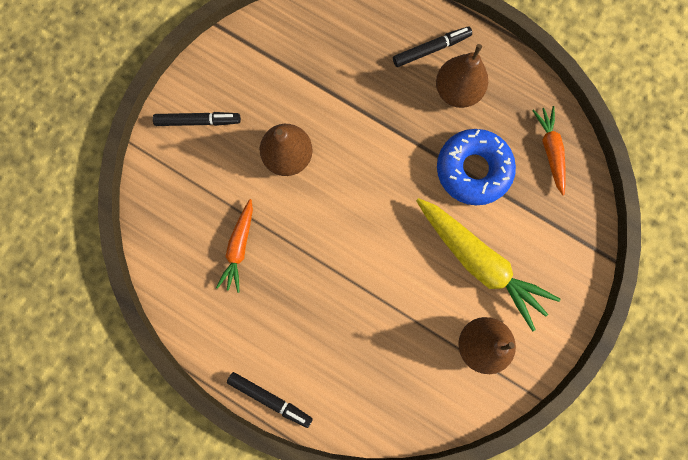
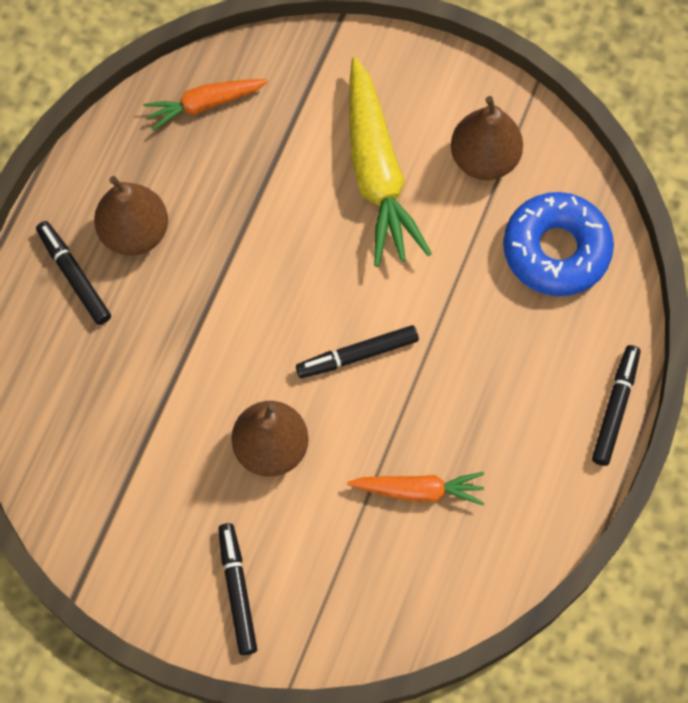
camera: 100 degrees left, 10 degrees down
(343, 224) = (357, 355): none -> black marker
(473, 170) = (248, 197): blue donut -> blue donut (556, 250)
(479, 262) = (377, 173): yellow carrot -> yellow carrot turned 135 degrees clockwise

